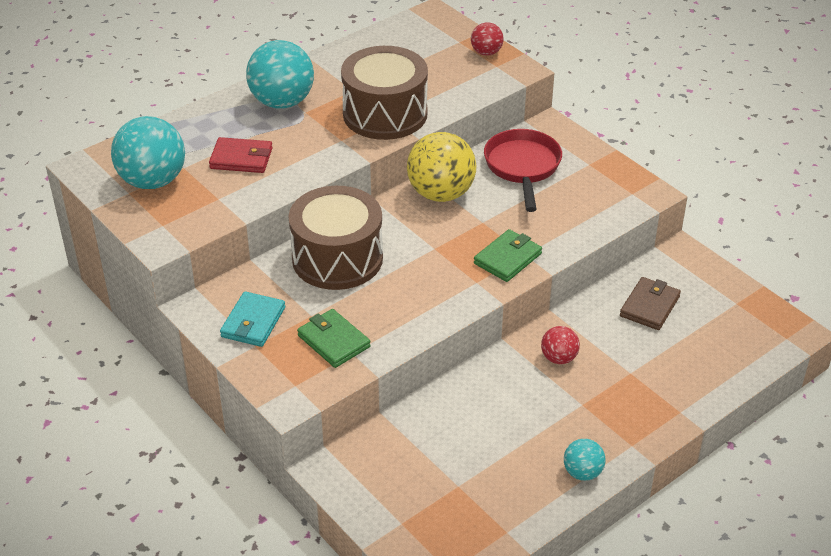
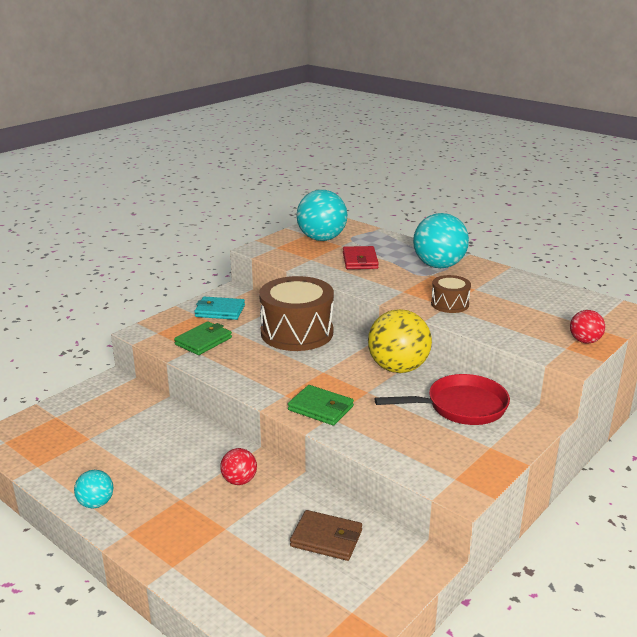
camera: 80 degrees right, 15 degrees down
(385, 114) = (449, 304): brown drum -> brown drum, size x0.50

